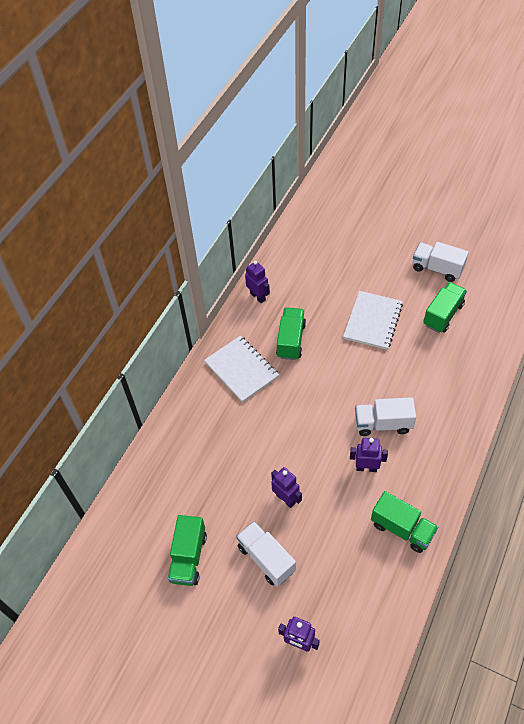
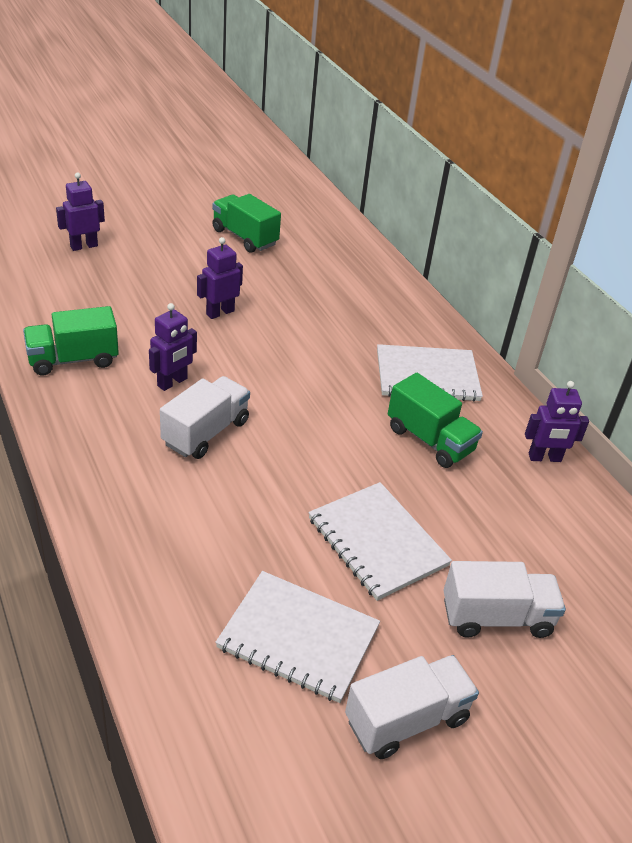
camera: 120 degrees right, 15 degrees down
(266, 558) = (179, 270): white truck -> white truck (496, 617)
(286, 499) = (220, 312): purple robot -> purple robot turned 150 degrees clockwise
(443, 315) = (298, 637): green truck -> white notebook

